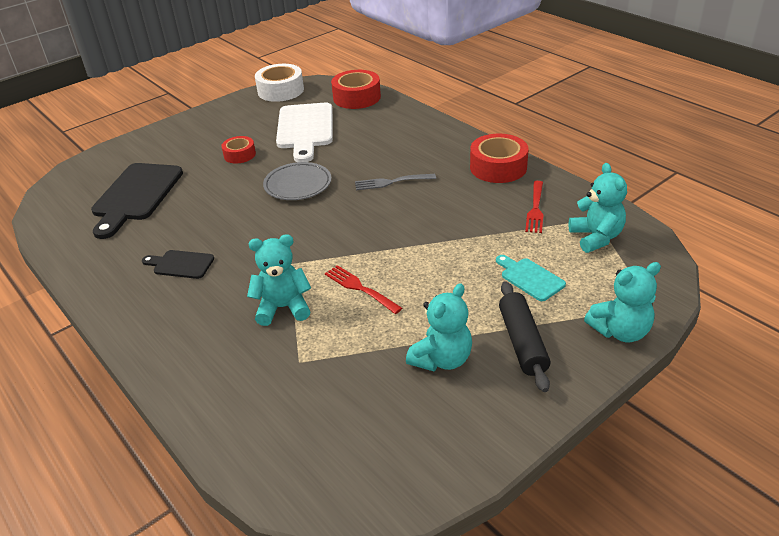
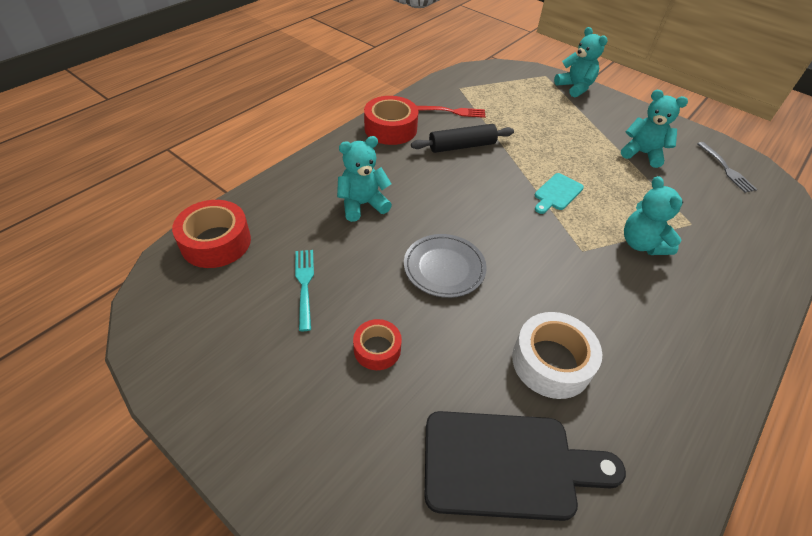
camera: 105 degrees left, 10 degrees up
(180, 264) = (626, 346): black cutting board -> none
(281, 90) = (164, 341): white tape -> white tape (551, 362)
(305, 129) = (305, 285): white cutting board -> turquoise fork
(360, 288) = (593, 199): red fork -> none
(391, 182) = (426, 193): grey fork -> grey fork (726, 169)
(522, 342) = (606, 121): black rolling pin -> black rolling pin (462, 146)
(530, 278) = (540, 117): turquoise cutting board -> turquoise cutting board (557, 193)
(596, 237) = (482, 89): turquoise teddy bear -> turquoise teddy bear (362, 204)

